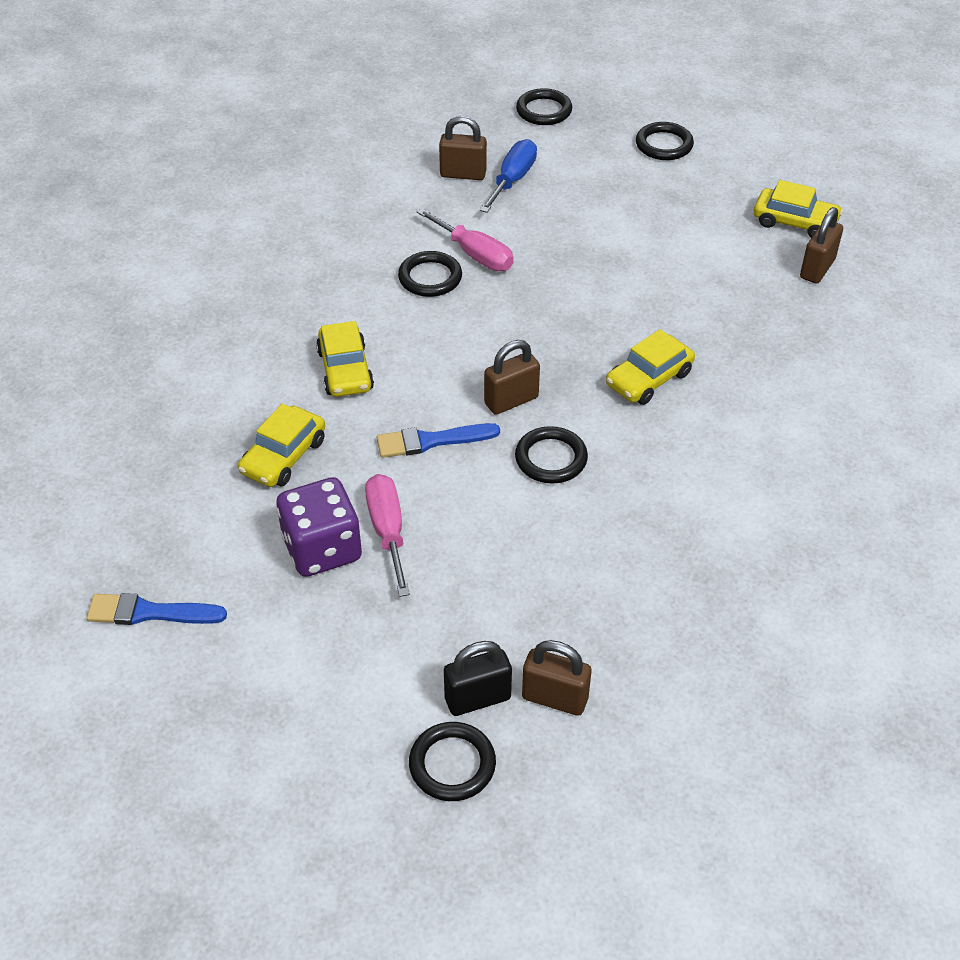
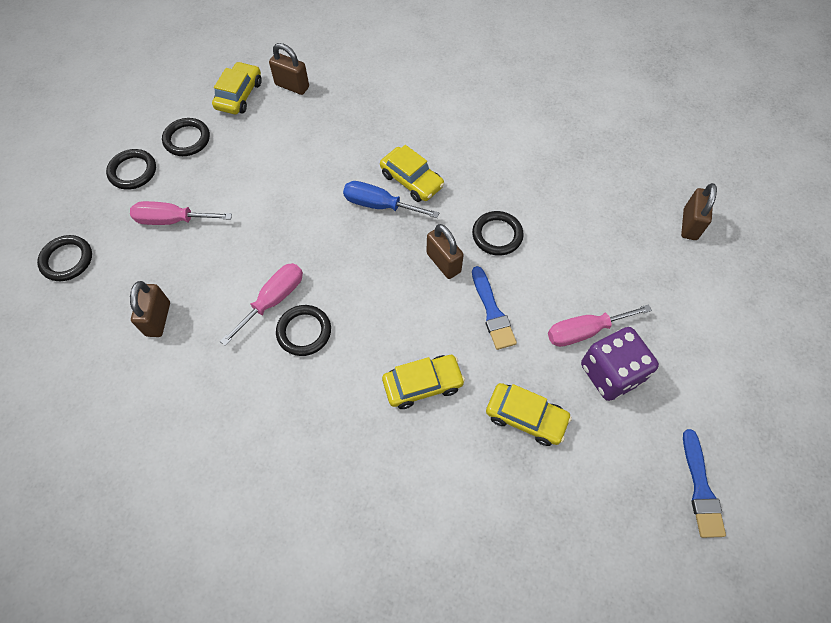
camera: 95 degrees left, 15 degrees up
(452, 764) = (753, 274): black ring -> black ring (187, 139)
(477, 699) = (703, 264): black padlock -> none
(512, 180) = (171, 278): blue screwdriver -> blue screwdriver (379, 205)
(592, 177) = (172, 220): none -> pink screwdriver

